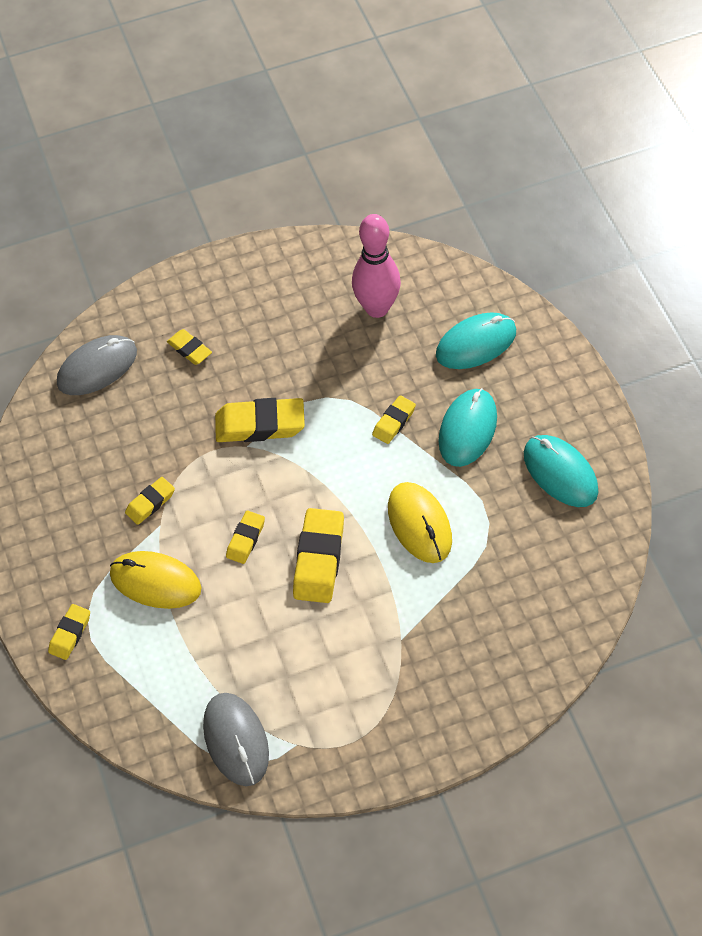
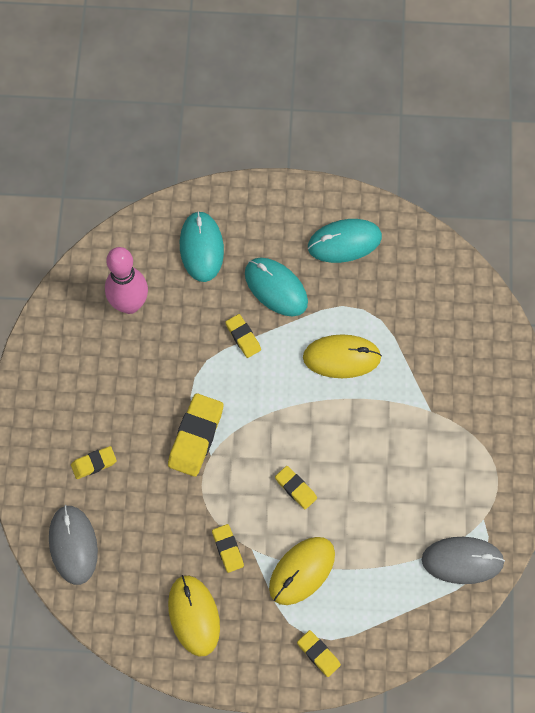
camera: 70 degrees left, 10 degrees up
(66, 501) = (194, 616): none -> yellow mouse
(319, 559) = (338, 441): yellow eraser -> none

